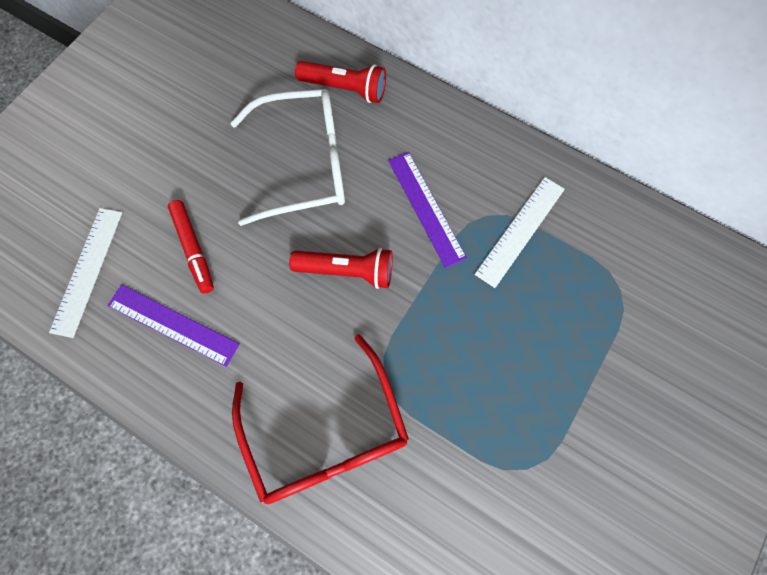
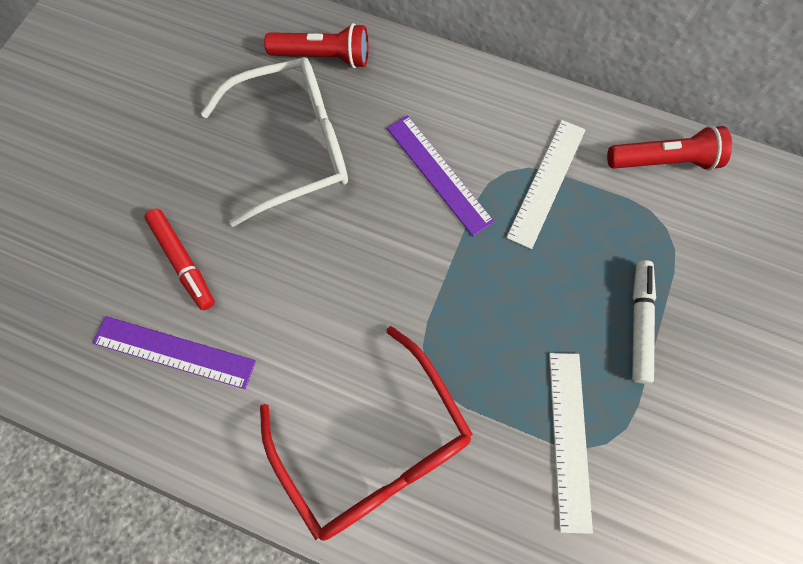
camera: 10 degrees left, 0 degrees up
(87, 270) = (62, 307): white ruler -> white ruler (569, 438)
(347, 271) = (364, 257): red flashlight -> red flashlight (663, 161)
(577, 369) = (639, 323): none -> white marker

